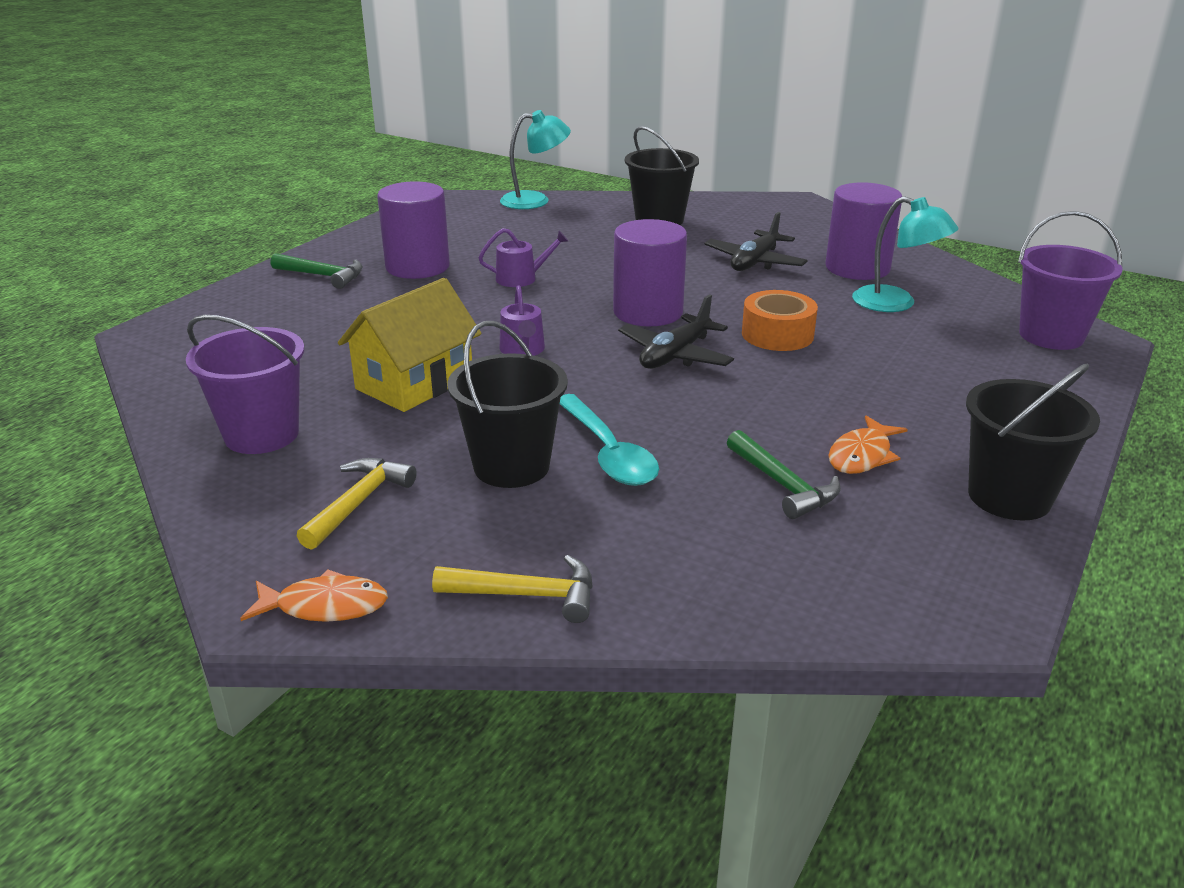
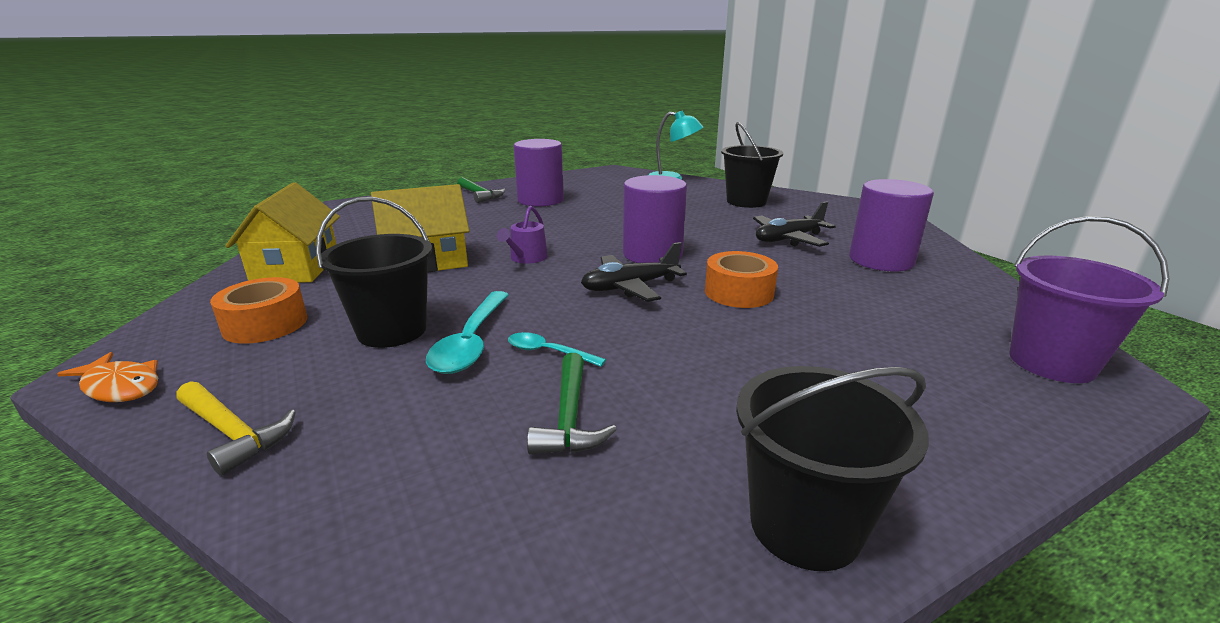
camera: 30 degrees right, 5 degrees down
(261, 434) = (296, 268): purple bucket -> yellow house
(358, 503) = (265, 324): yellow hammer -> orange tape
(521, 278) = (594, 217): purple watering can -> none
(691, 440) = (548, 352): none -> turquoise spoon
(862, 455) = (684, 416): orange fish -> none
(896, 303) = (888, 294): turquoise lamp -> none

